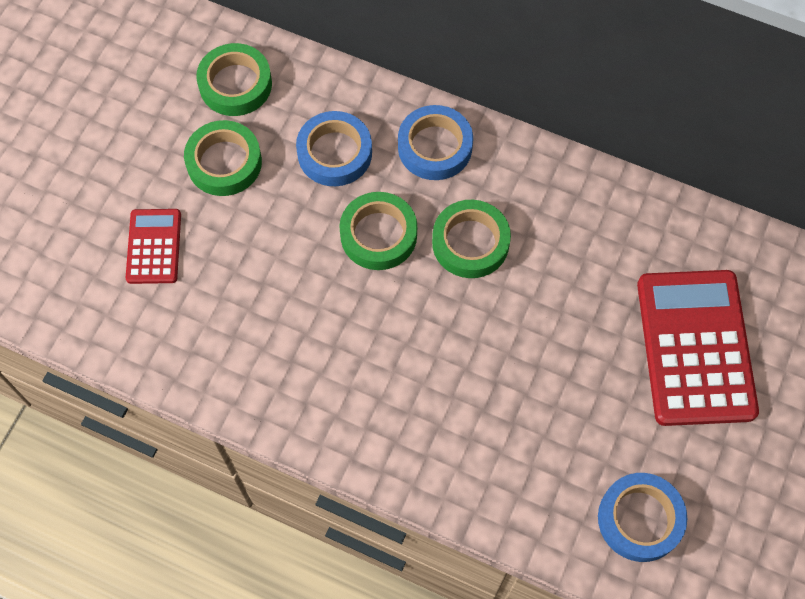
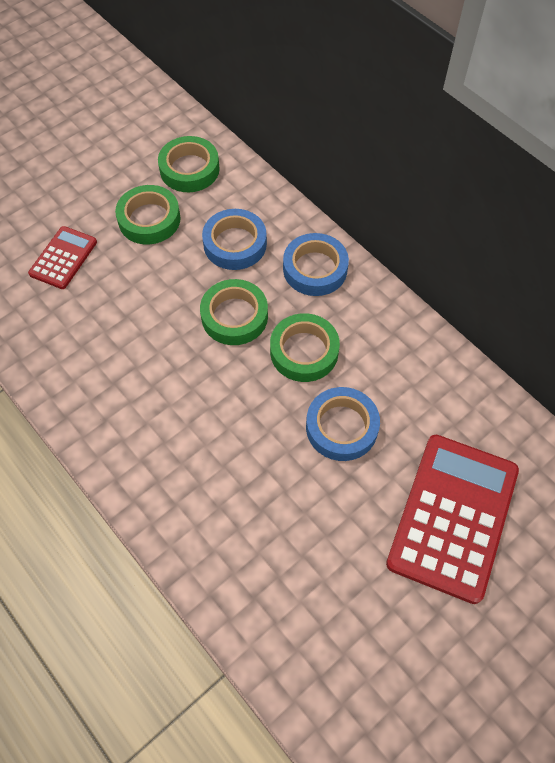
camera: 25 degrees right, 5 degrees down
(640, 519) = (328, 644): blue tape -> blue tape (341, 427)

